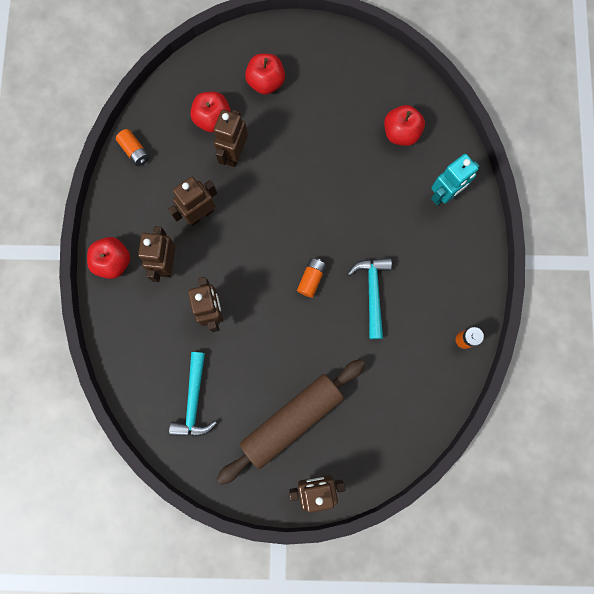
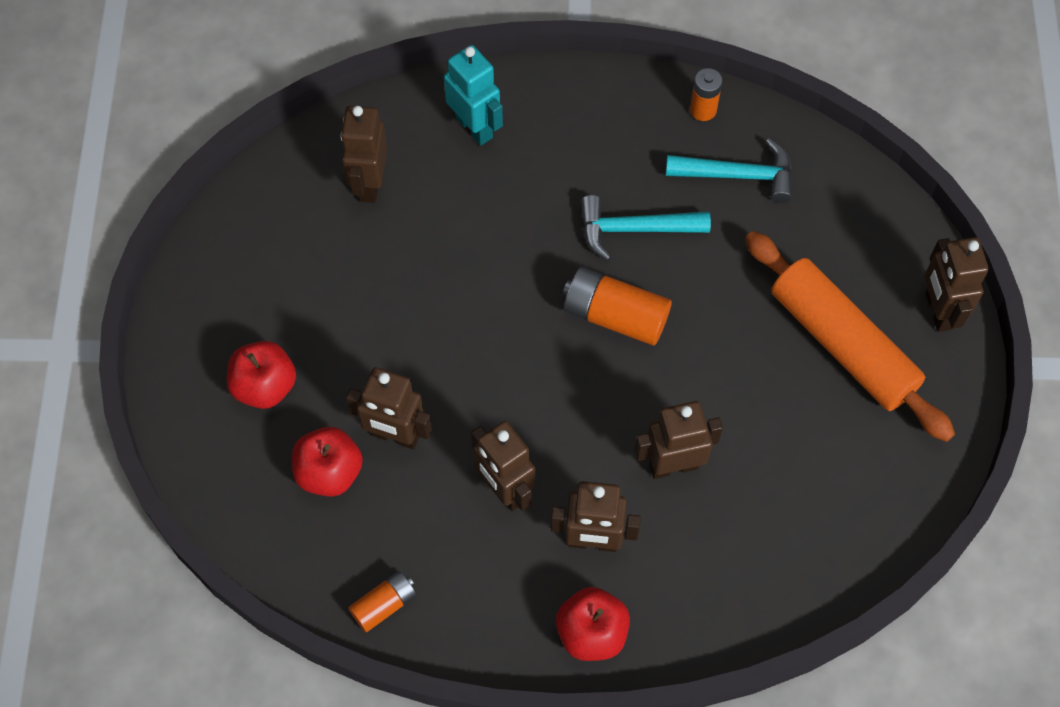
camera: 90 degrees left, 15 degrees down
(194, 401) = (824, 491): turquoise hammer -> turquoise hammer (738, 175)
(292, 420) = (842, 344): brown rolling pin -> orange rolling pin
(311, 279) = (615, 316): orange battery -> orange battery, size x1.69
(401, 133) = (369, 184): red apple -> brown robot

